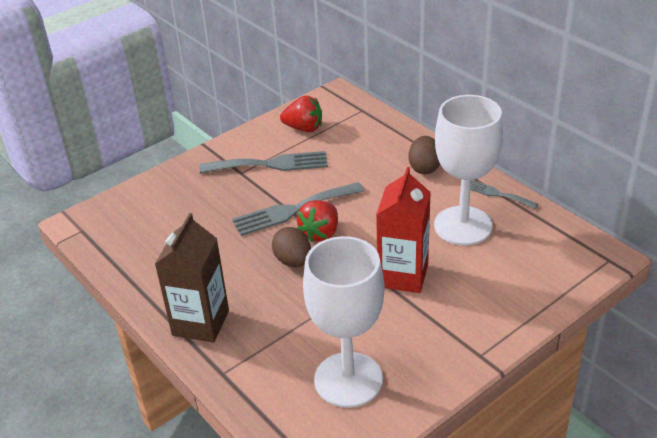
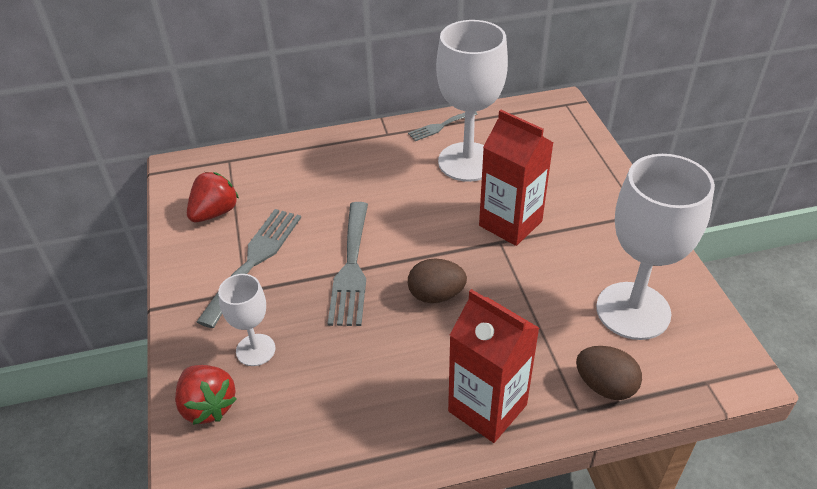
camera: 65 degrees left, 5 degrees up
(193, 198) = (255, 350): none -> white goblet
(200, 323) = (487, 408): brown carton -> red carton
(320, 233) = (406, 259): red strawberry -> red strawberry (208, 406)
(424, 168) = (364, 154): brown egg -> brown egg (605, 386)

